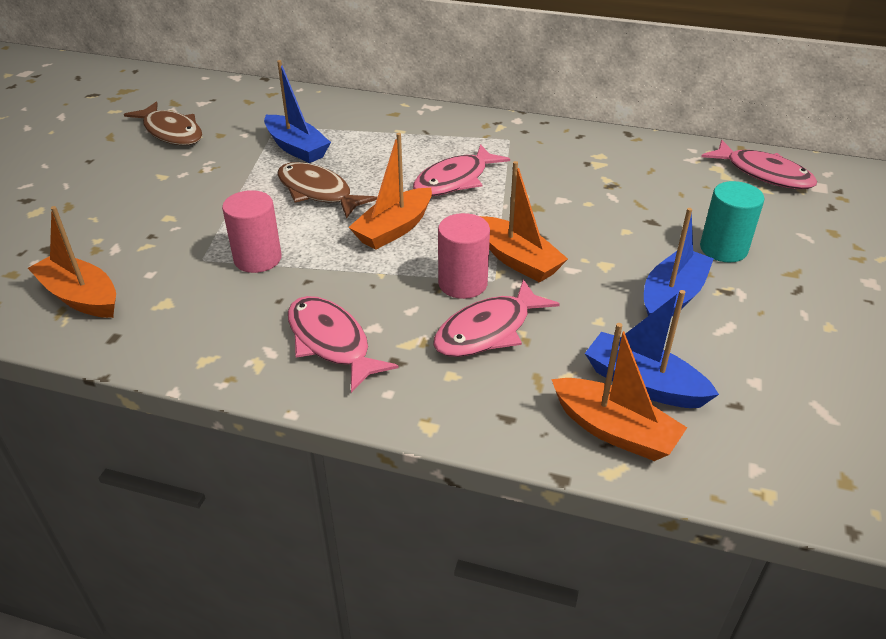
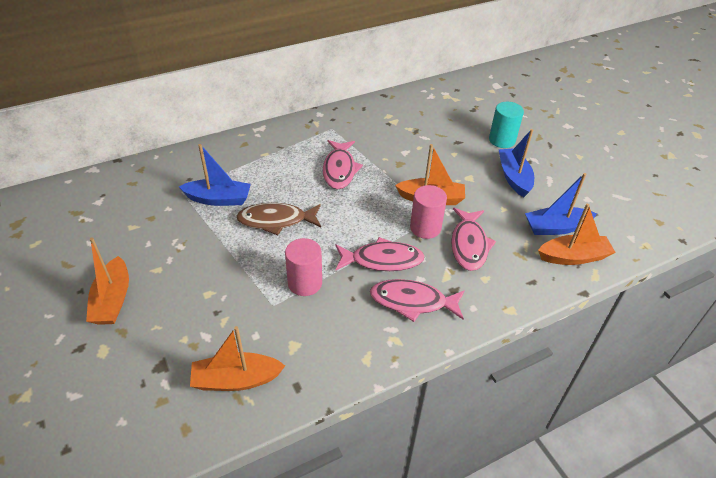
camera: 45 degrees left, 5 degrees up
(171, 132) = (111, 235): brown fish -> none
(394, 229) = (350, 218): orange boat -> orange boat (113, 300)
(763, 174) = (468, 89): pink fish -> pink fish (382, 260)

